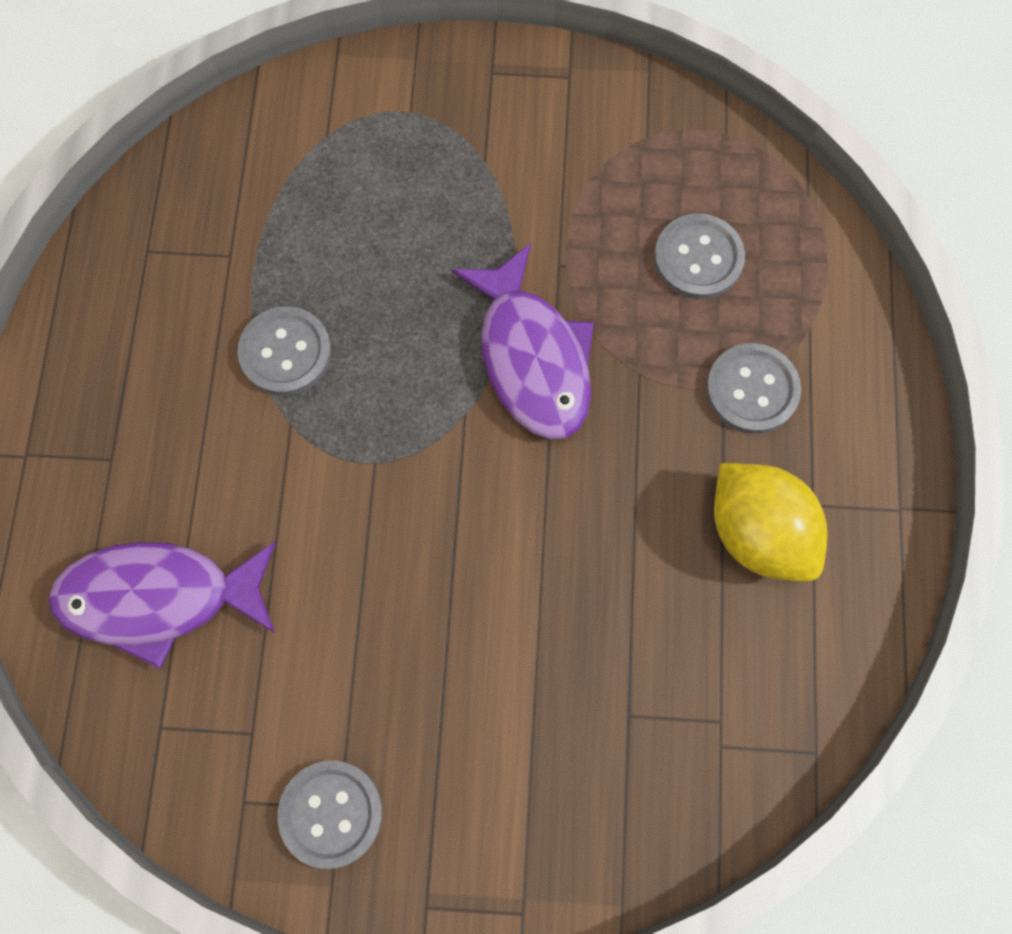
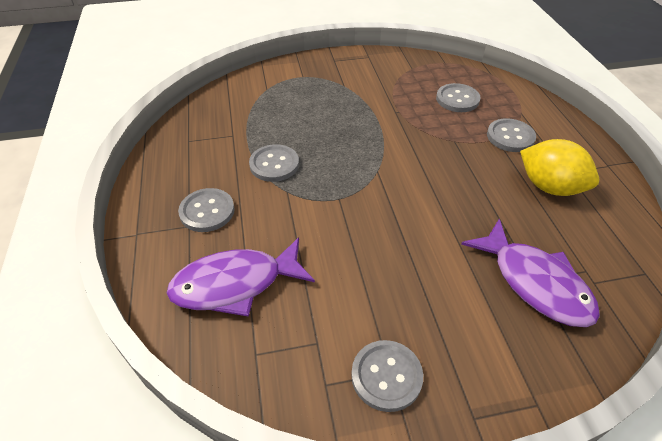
camera: 15 degrees left, 25 degrees down
(146, 435) = (207, 211): none -> grey button
(532, 357) = (400, 144): purple fish -> purple fish (535, 282)

